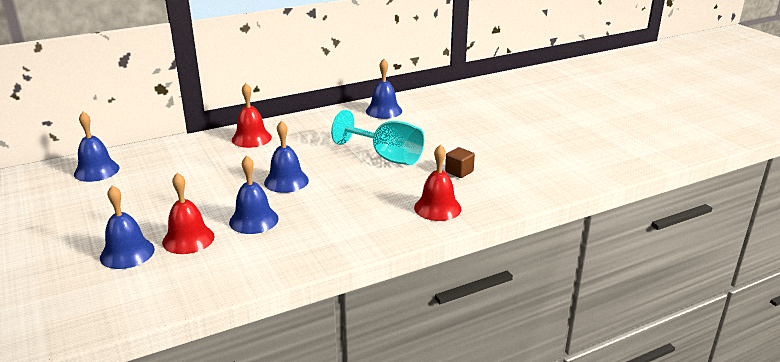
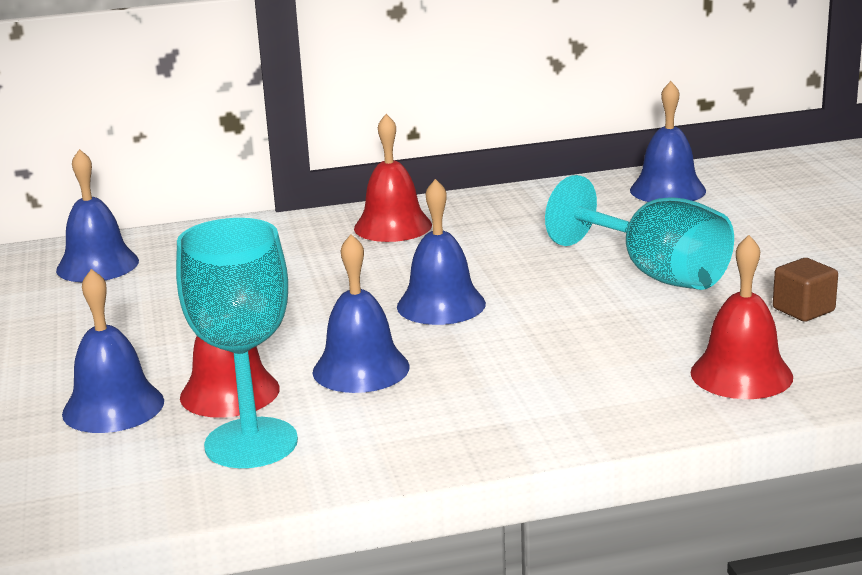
camera: 15 degrees right, 5 degrees down
(206, 266) = (251, 443): none -> turquoise goblet

